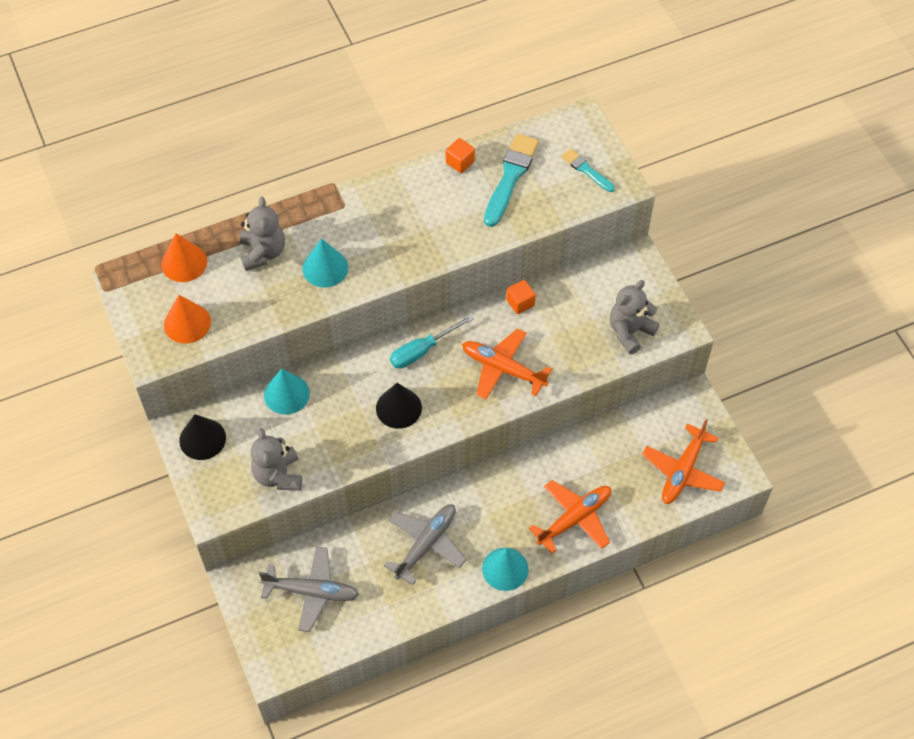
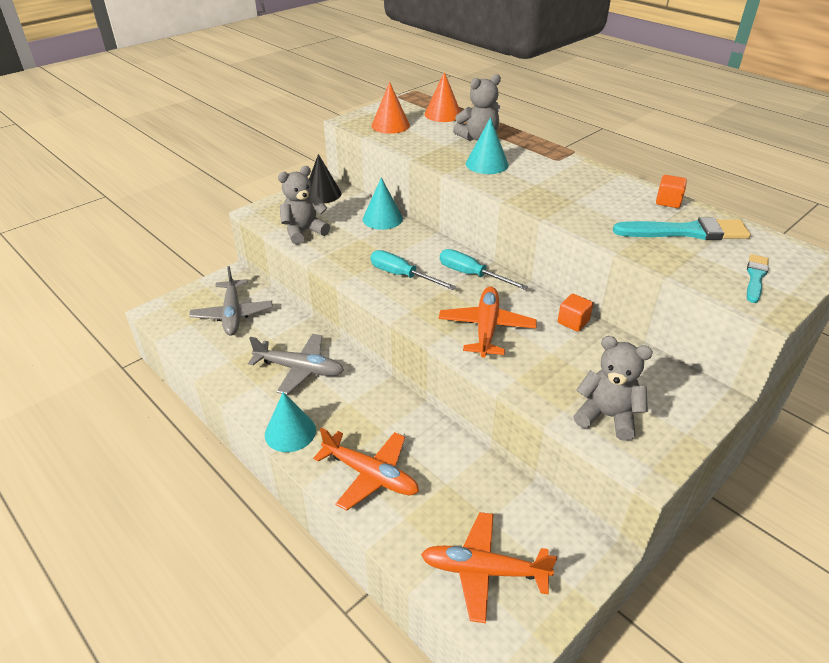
camera: 70 degrees right, 20 degrees down
(398, 408) = (402, 275): black cone -> turquoise screwdriver

